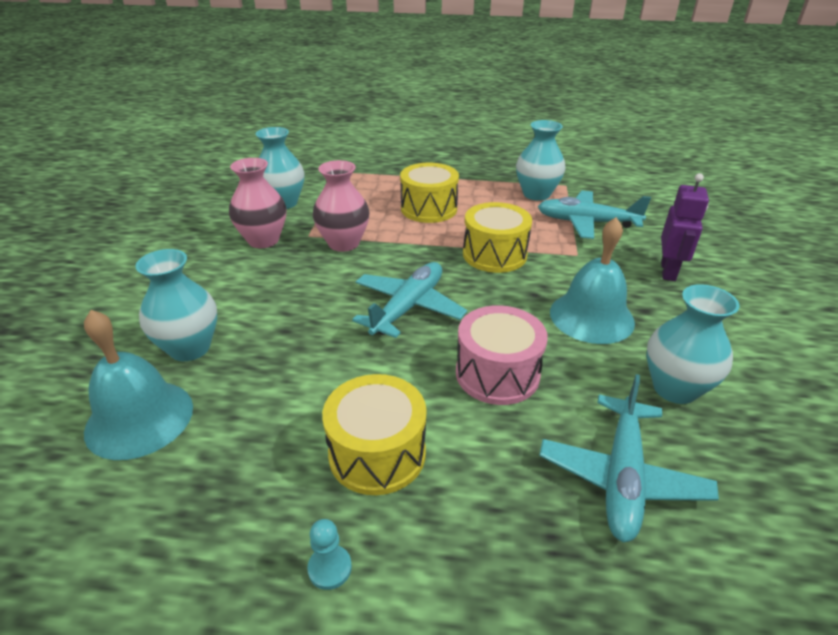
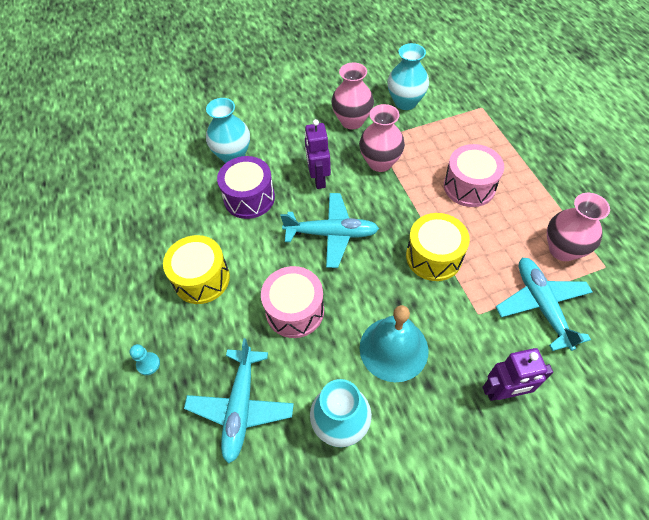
camera: 65 degrees right, 20 degrees up
(139, 418) = (177, 171): turquoise bell -> none
(282, 356) = (249, 198): none -> purple drum
(317, 290) = (318, 179): none -> purple robot
(330, 568) = (129, 293): turquoise pawn -> turquoise pawn (148, 364)
(429, 209) = (469, 186): yellow drum -> pink drum
(536, 194) = (562, 249): turquoise vase -> pink vase
(622, 477) = (241, 407): turquoise plane -> turquoise plane turned 75 degrees counterclockwise

